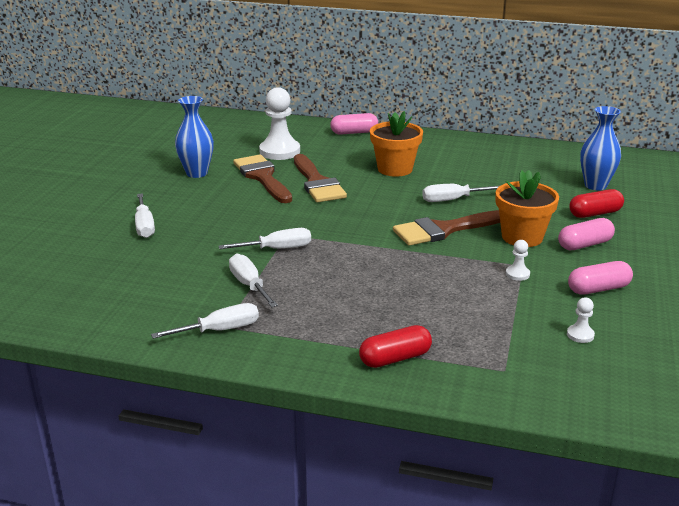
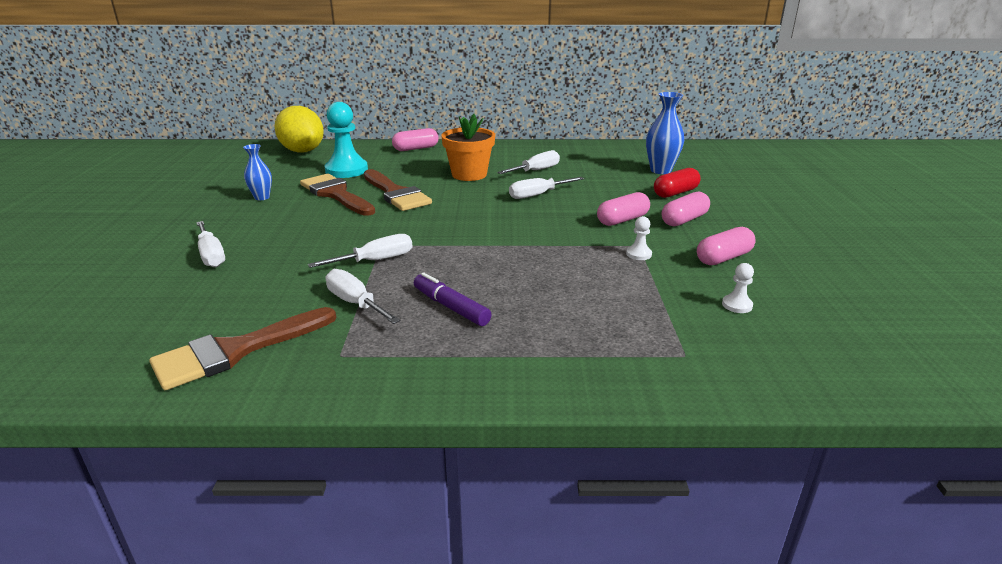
camera: 15 degrees left, 0 degrees up
(197, 173) = (262, 197): blue vase -> blue vase, size x0.63
(220, 330) = (335, 361): white screwdriver -> white screwdriver (536, 170)
(244, 124) = (302, 151): none -> yellow lemon
(279, 151) = (346, 170): white pawn -> turquoise pawn
(325, 300) = (451, 307): none -> purple marker
(395, 358) = (559, 362): red capsule -> none
(444, 230) = (544, 222): brown brush -> brown brush (236, 350)
(522, 237) = (622, 220): orange flower pot -> pink capsule

